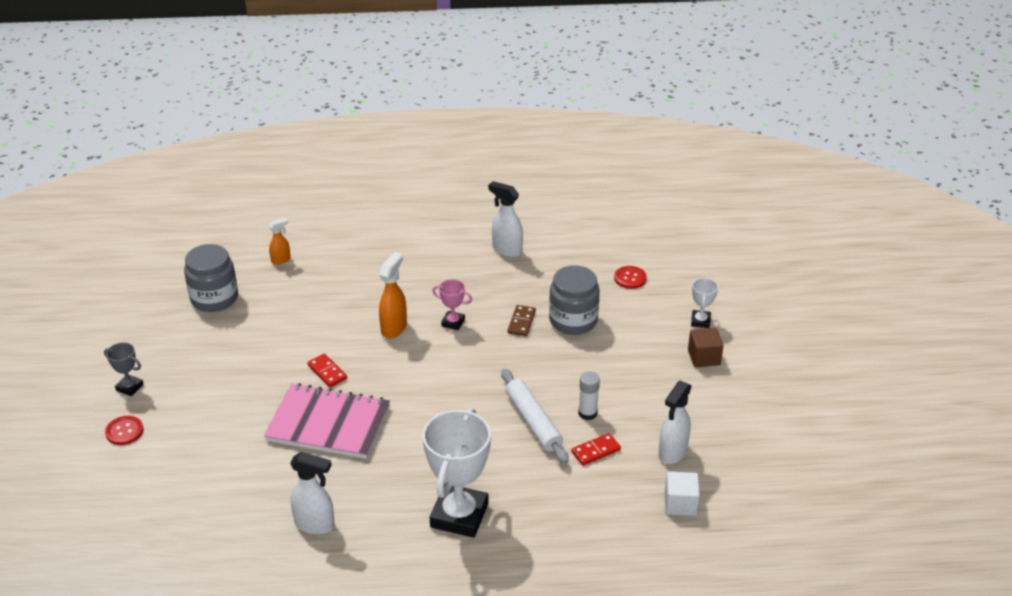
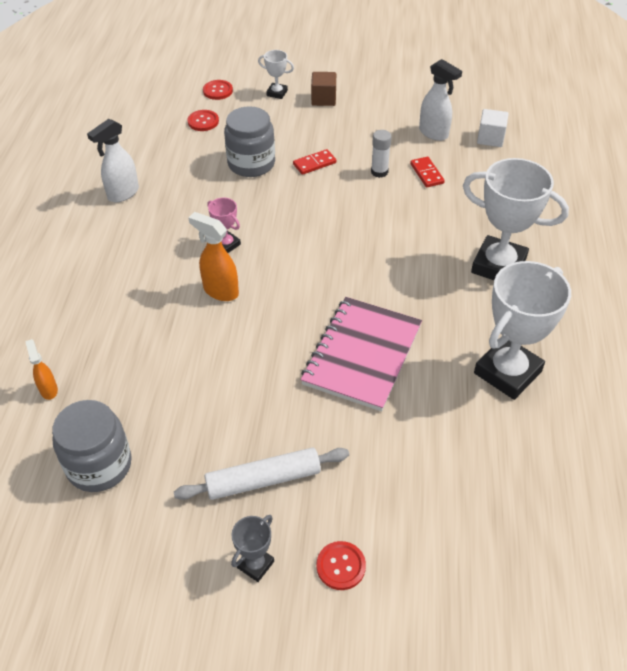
camera: 80 degrees left, 10 degrees up
(315, 525) = (507, 372): white spray bottle -> white trophy
(327, 372) = (278, 352): red domino -> red domino (314, 163)
(453, 322) = (226, 244): pink trophy -> pink trophy turned 75 degrees counterclockwise
(521, 322) = (242, 197): brown domino -> none
(533, 421) = (384, 206): white rolling pin -> white rolling pin (263, 480)
(686, 279) = (218, 91): none -> red button

